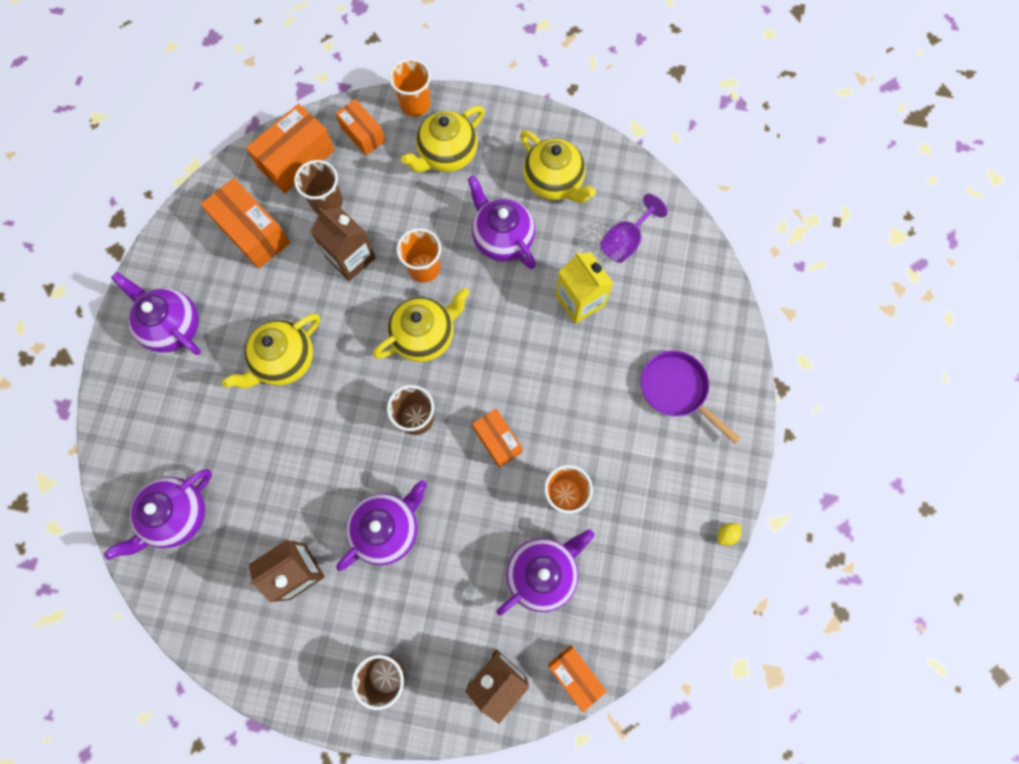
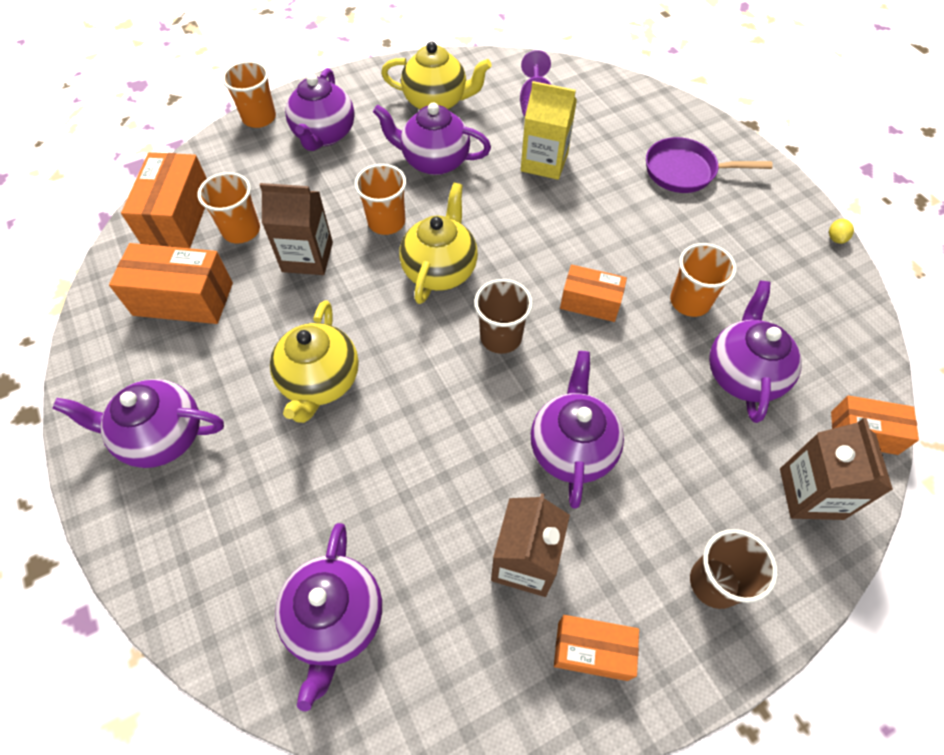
camera: 40 degrees left, 15 degrees down
(327, 202) = (241, 230): brown cup -> orange cup
(362, 134) = (229, 163): orange box -> orange box (592, 651)
(447, 155) = (324, 135): yellow teapot -> purple teapot

